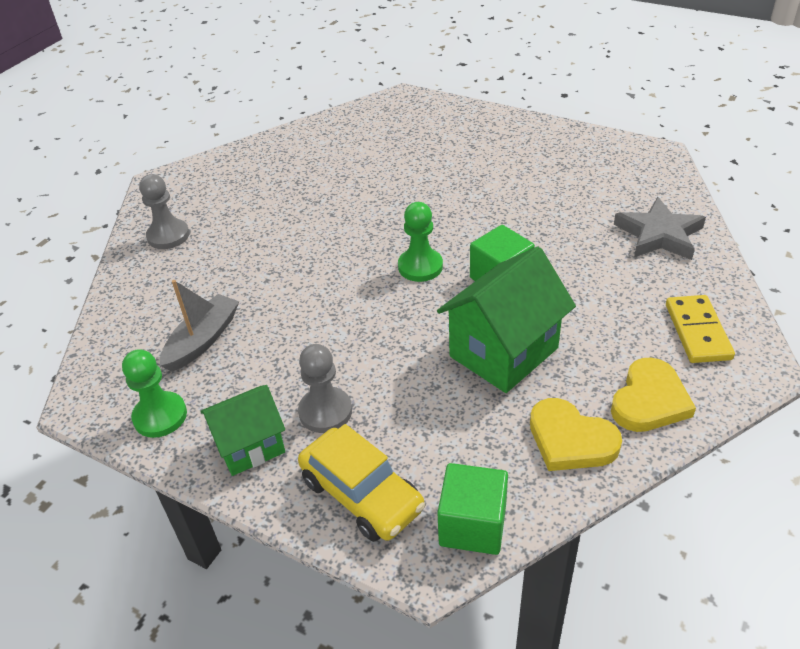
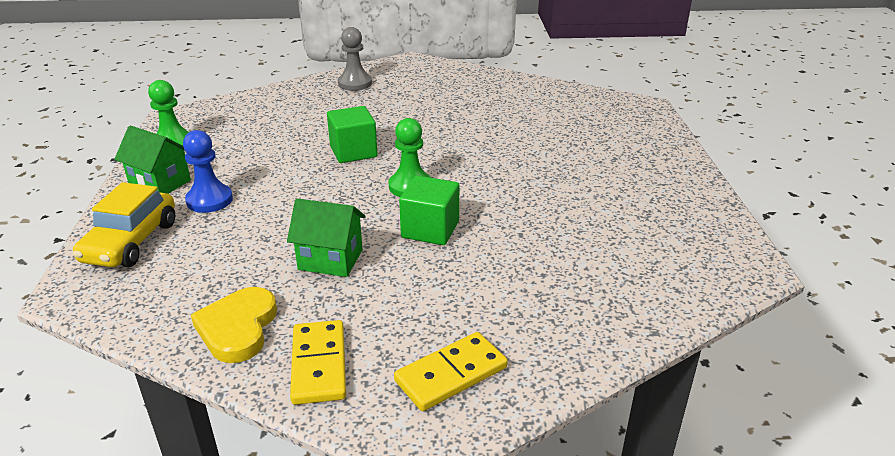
camera: 55 degrees right, 10 degrees down
(203, 340) = (255, 132): grey boat -> none
(325, 411) = (209, 200): grey pawn -> blue pawn
(472, 525) = (116, 303): green cube -> green cube (353, 152)
(503, 352) = (330, 260): green house -> green house, size x0.63
(649, 400) = (319, 365): yellow heart -> yellow domino
(659, 235) = (595, 306): grey star -> none

